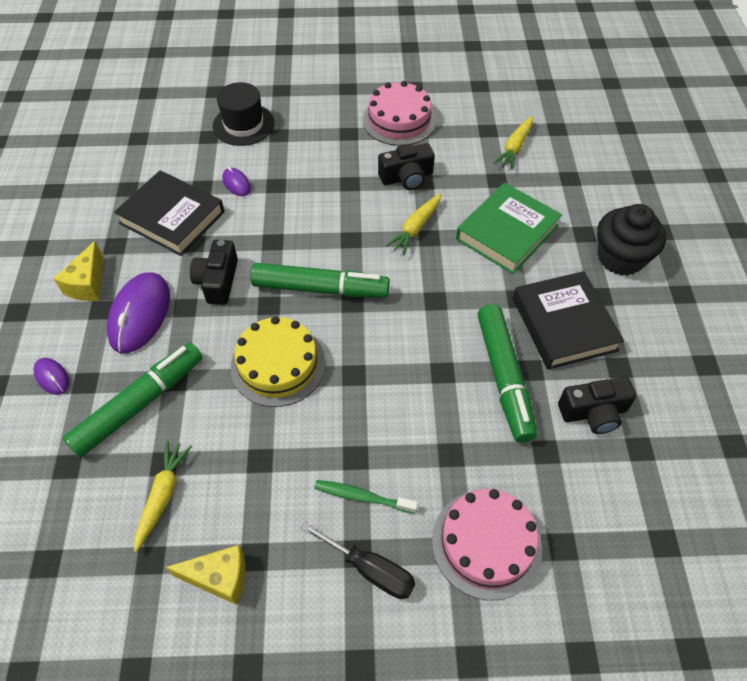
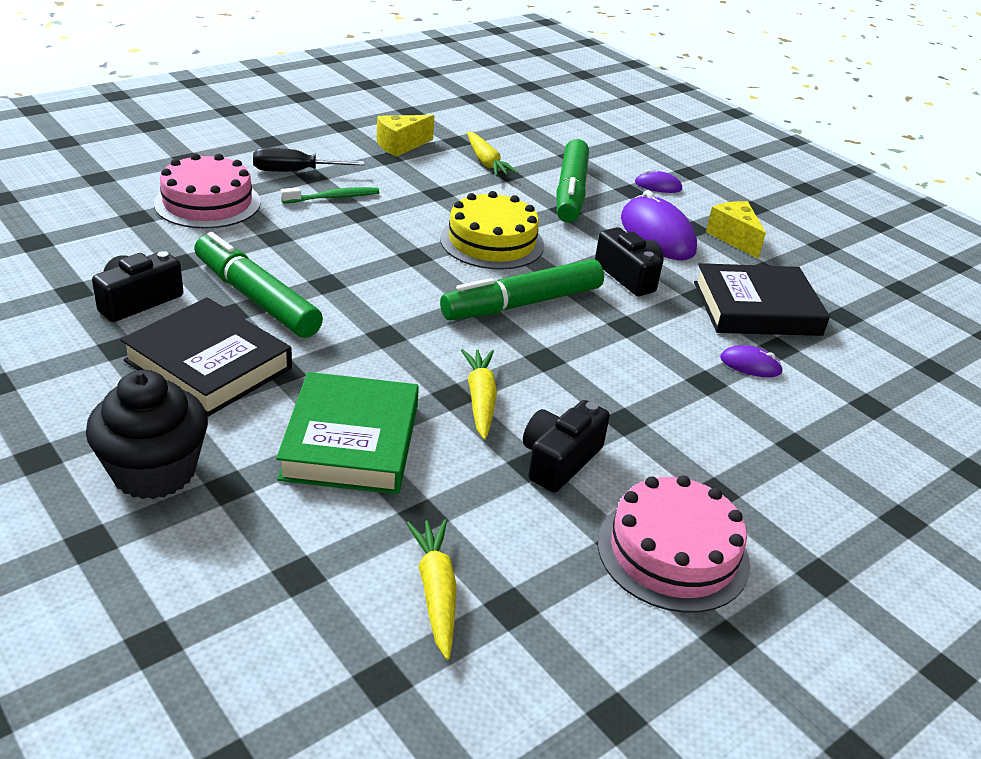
camera: 140 degrees right, 20 degrees down
(243, 125) = (859, 439): black hat -> none

